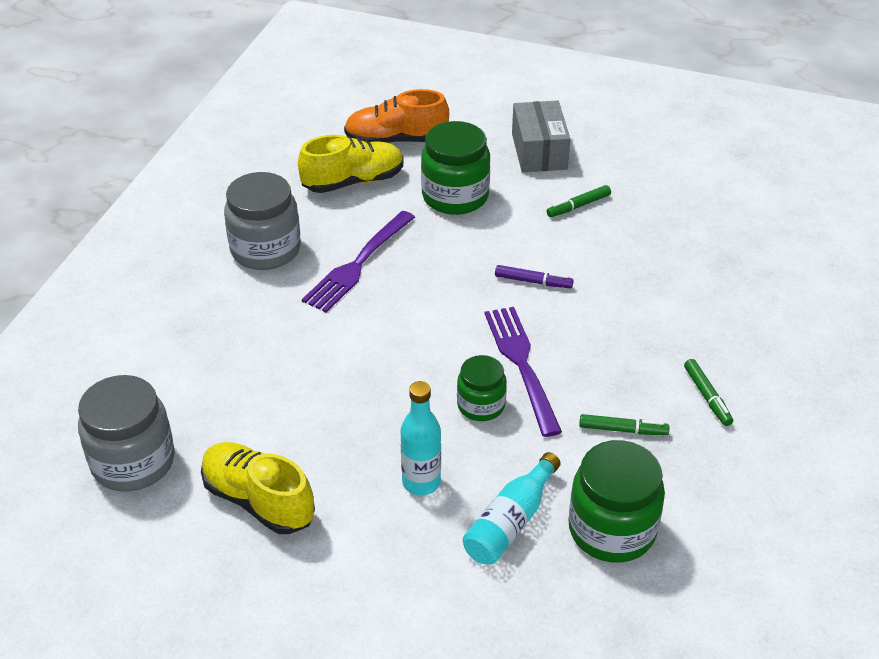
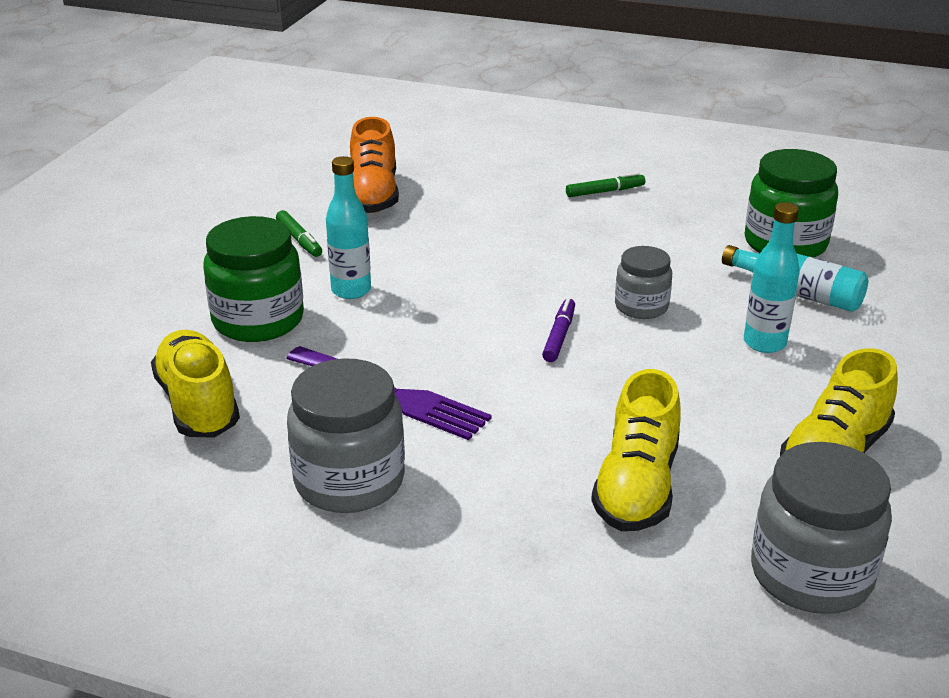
camera: 90 degrees left, 10 degrees down
(239, 382) = (636, 486): none -> yellow shoe
(396, 140) = (105, 368): orange shoe -> orange shoe (373, 195)
(481, 405) = (641, 306): green jar -> grey jar
(499, 238) = (351, 290): none -> turquoise bottle
(521, 364) = (574, 282): purple fork -> none
(533, 282) = (435, 271): purple marker -> purple marker (559, 336)
(539, 151) = (178, 260): grey box -> none
(623, 430) = (658, 232): green marker -> none

